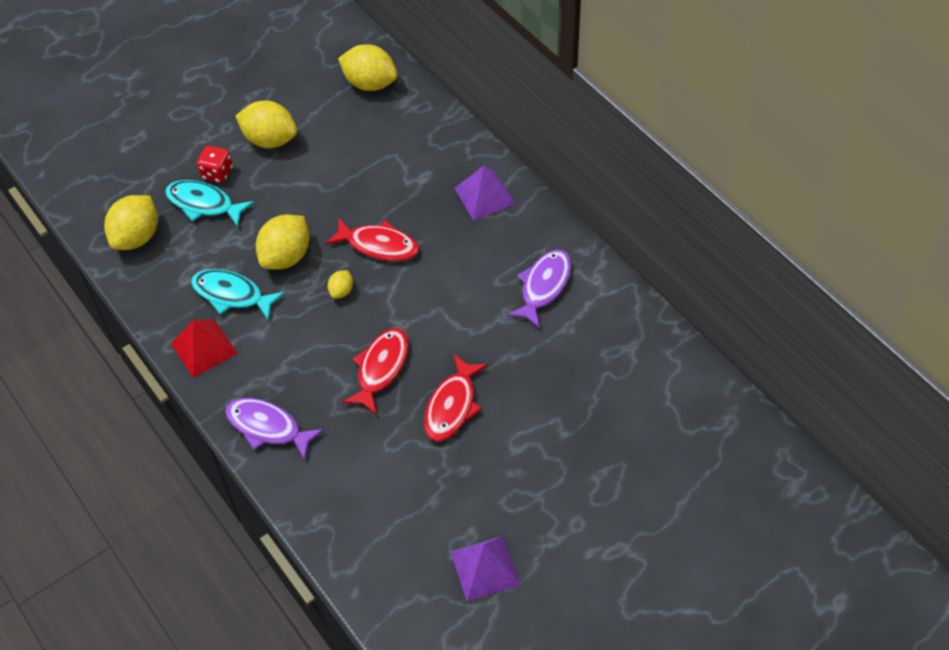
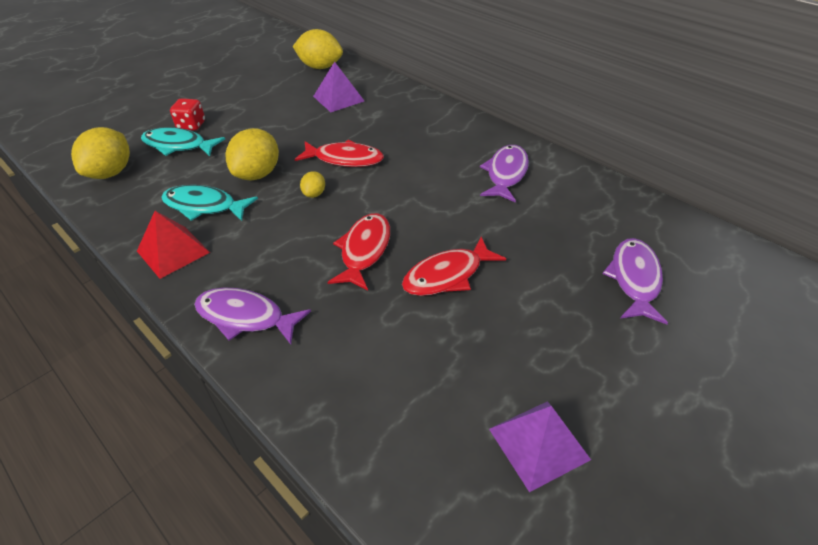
camera: 10 degrees left, 10 degrees down
(270, 140) = (239, 102): yellow lemon -> none
(452, 406) = (447, 275): red fish -> red fish turned 45 degrees clockwise
(485, 196) = (432, 121): purple pyramid -> purple pyramid (338, 98)
(623, 432) = (634, 279): none -> purple fish

